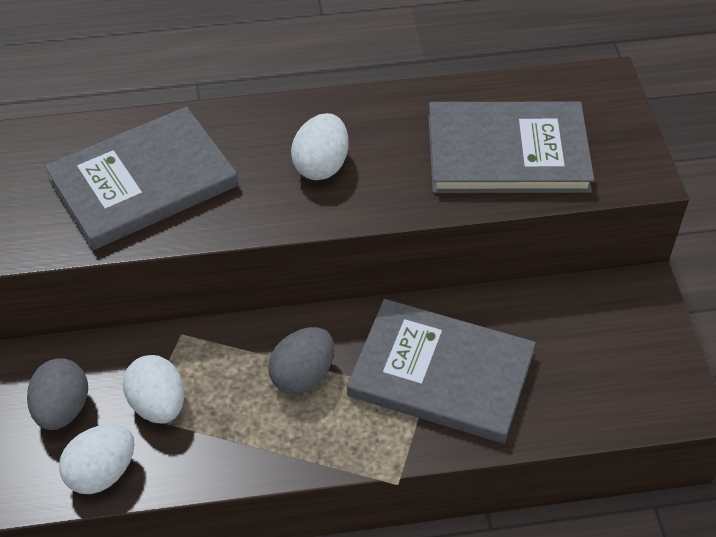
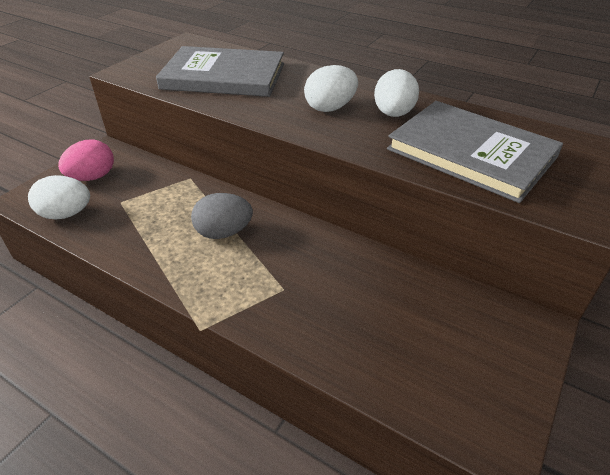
camera: 40 degrees right, 10 degrees down
(62, 409) = (92, 177): grey egg -> pink egg
(158, 404) = (134, 201): white egg -> white egg (393, 114)
(441, 374) = (309, 284): grey book -> none

